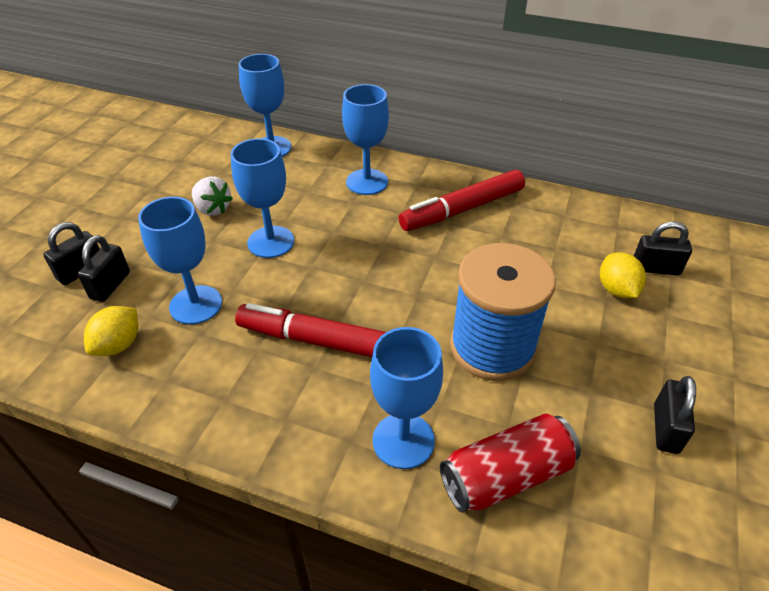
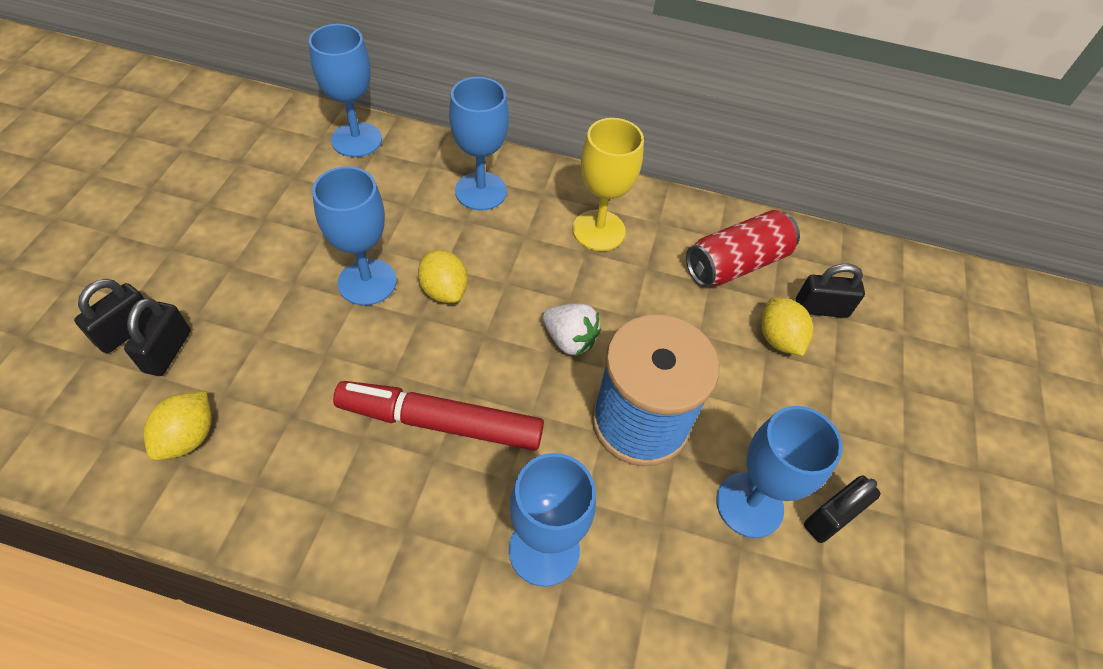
camera: 10 degrees left, 10 degrees up
(196, 305) = (281, 376): blue goblet -> blue goblet (749, 504)
(212, 209) = (288, 234): white strawberry -> white strawberry (569, 339)
(332, 249) = (444, 290): none -> yellow lemon
(462, 209) = (598, 230): red marker -> yellow goblet
(506, 475) = (660, 587): red can -> red can (736, 263)
(665, 428) = (831, 518): black padlock -> black padlock turned 45 degrees clockwise

